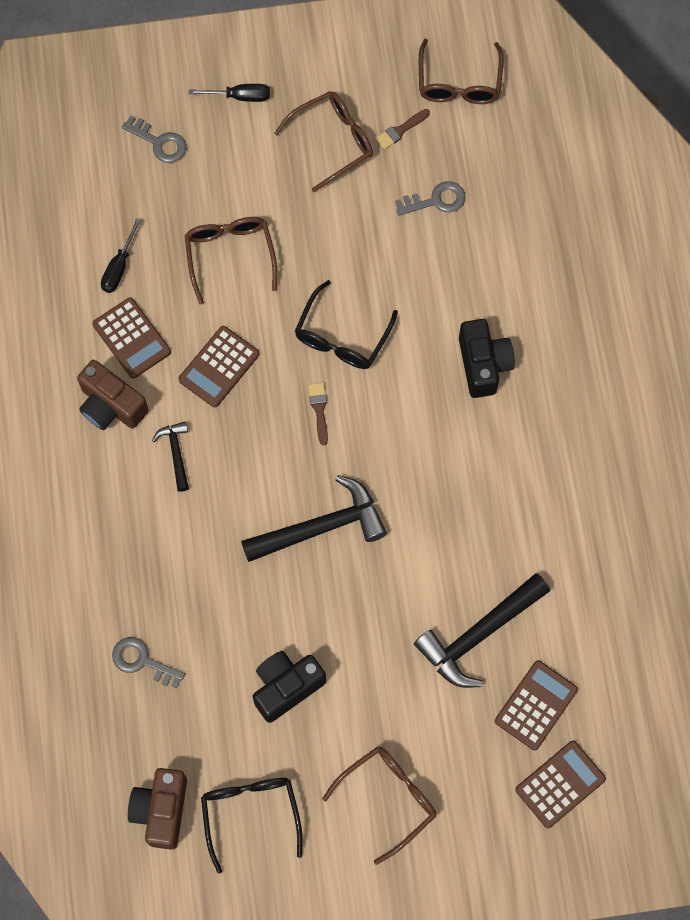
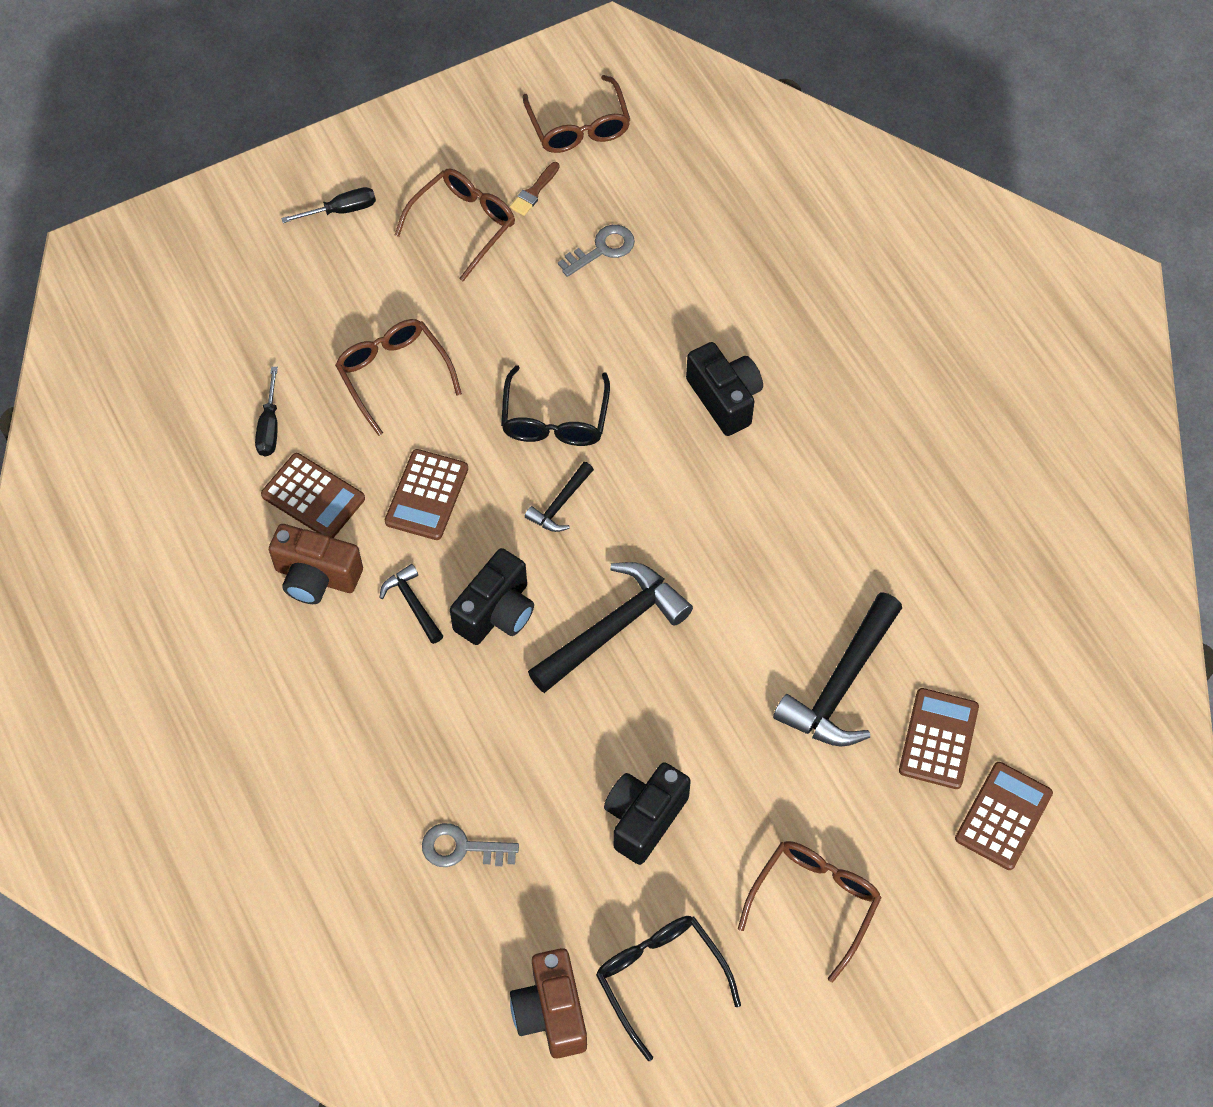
camera: 20 degrees left, 10 degrees down
(159, 142) = (267, 283): grey key -> none
(237, 482) = (496, 612): none -> black camera
(319, 410) = (560, 504): brown brush -> black hammer

